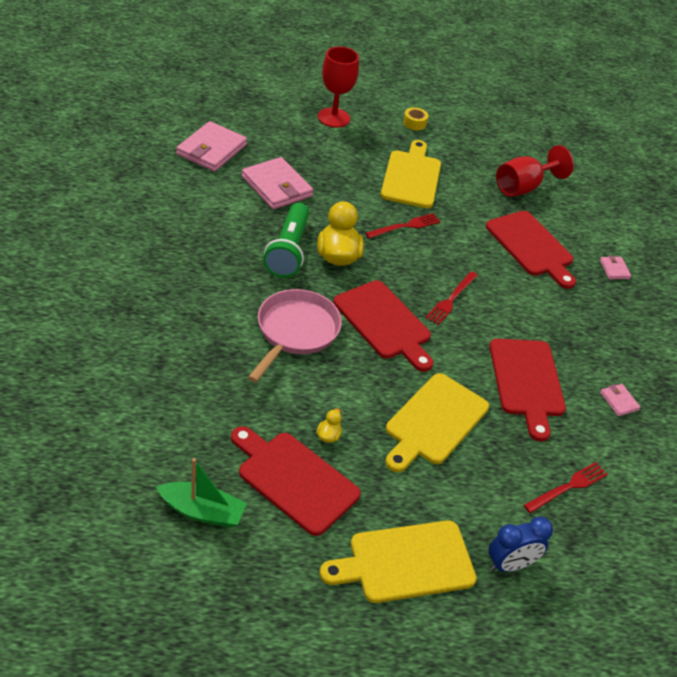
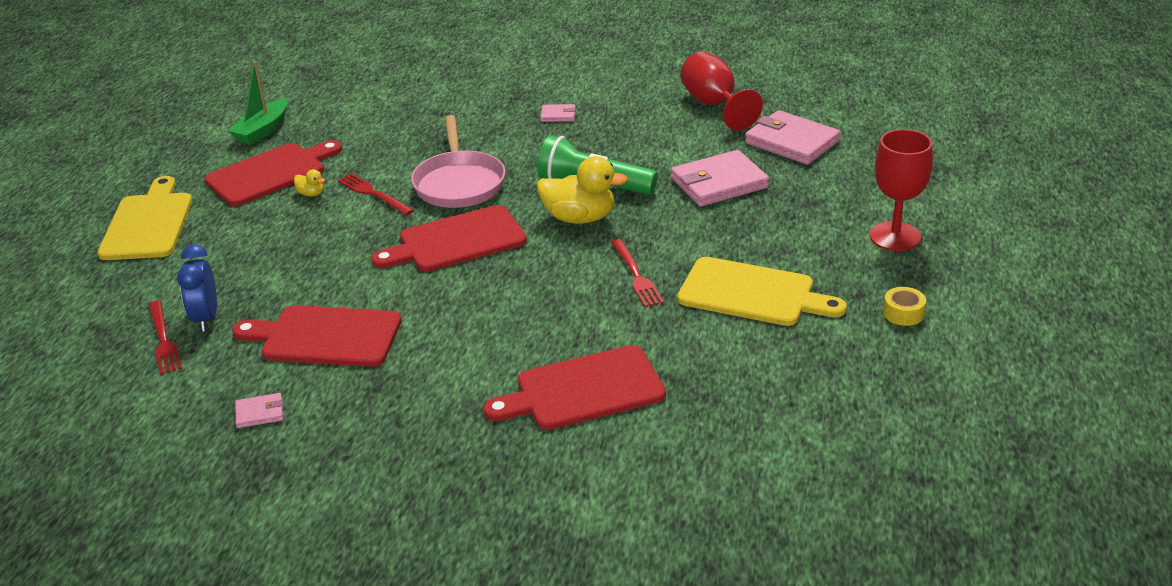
camera: 110 degrees right, 10 degrees down
(295, 332) = (459, 183): pink pan -> pink pan turned 45 degrees clockwise
(434, 422) = (298, 259): yellow cutting board -> none
(451, 299) = (485, 296): red fork -> red fork (374, 194)
(510, 564) = (104, 283): blue clock -> blue clock (206, 318)
(523, 187) = (736, 410): red goblet -> red goblet (714, 105)
(614, 269) = (517, 476): pink wallet -> pink wallet (558, 115)

